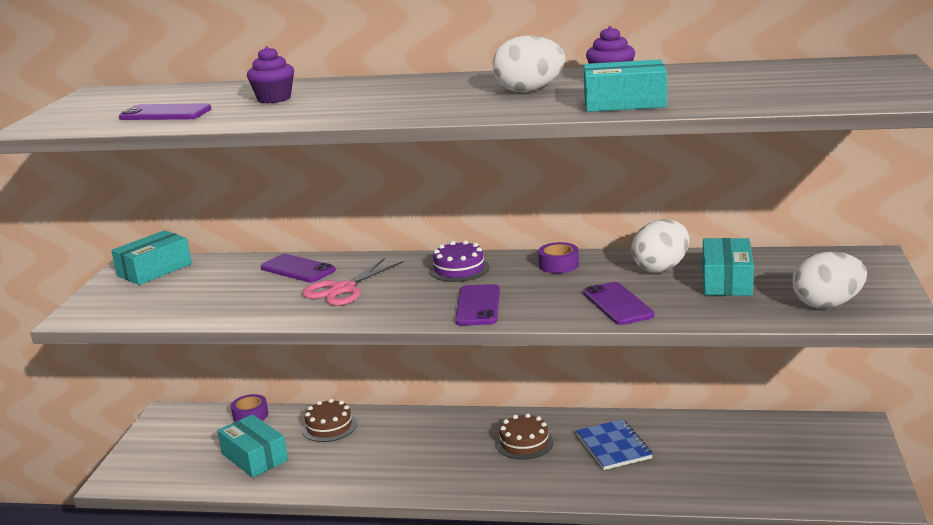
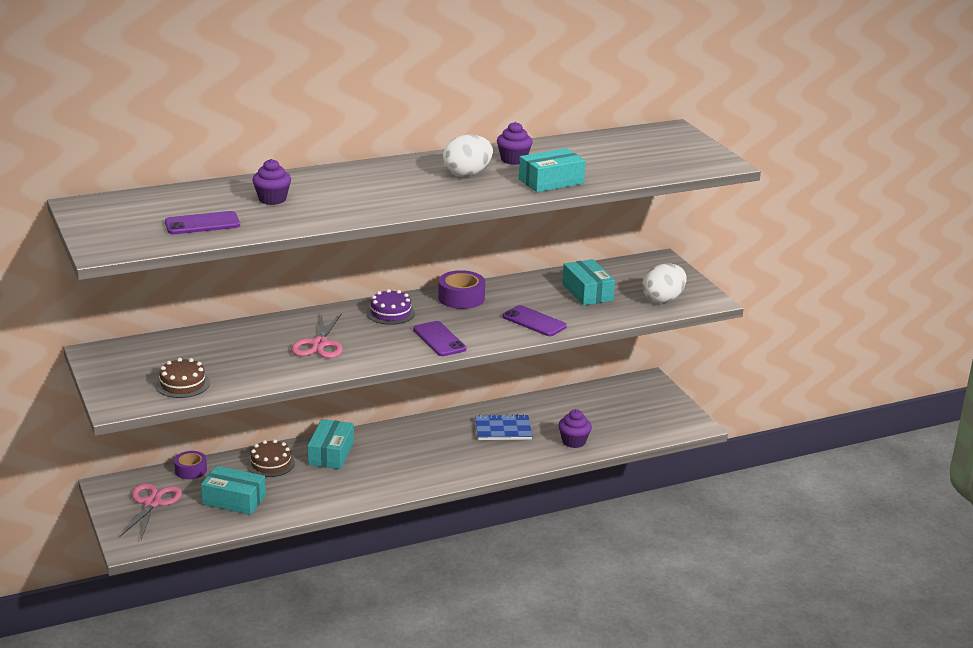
camera: 35 degrees left, 5 degrees up
(154, 270) = (126, 355): turquoise box -> turquoise box (331, 453)
(181, 441) = (152, 503): none -> pink scissors
(298, 269) = (258, 334): purple phone -> none
(524, 443) = (437, 441): brown cake -> brown cake (183, 384)
(558, 265) = (461, 298): purple tape -> purple tape, size x1.50
(613, 447) = (503, 429): blue notebook -> blue notebook turned 45 degrees counterclockwise
(661, 268) = (535, 289): white egg -> none
(690, 482) = (573, 441): none -> purple cupcake

